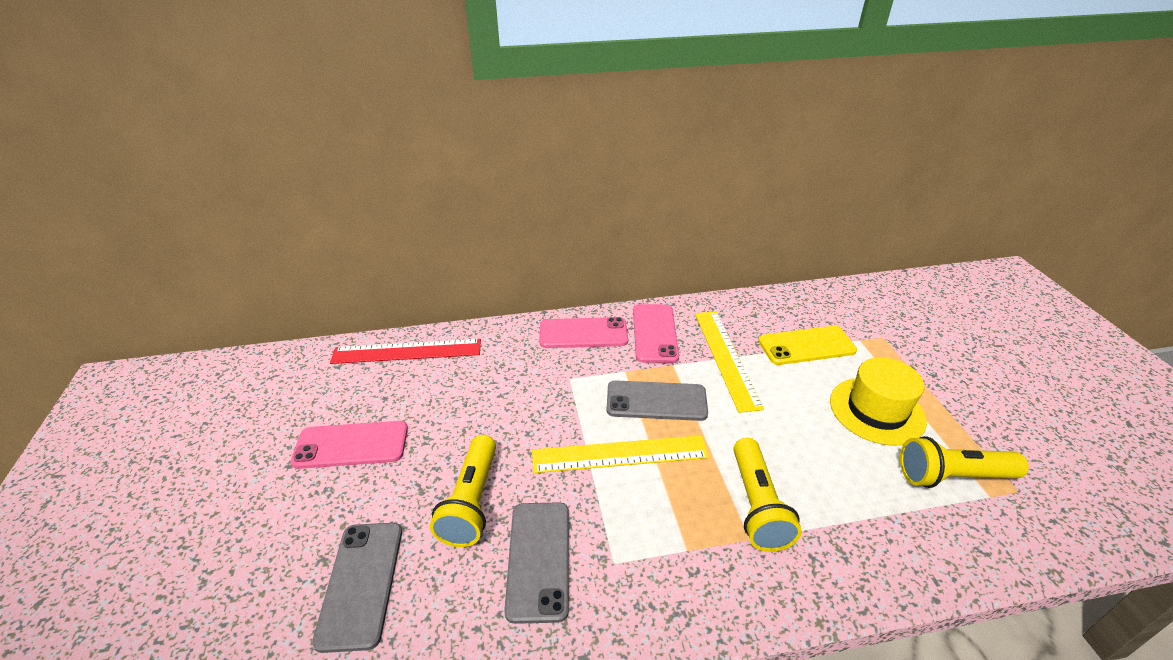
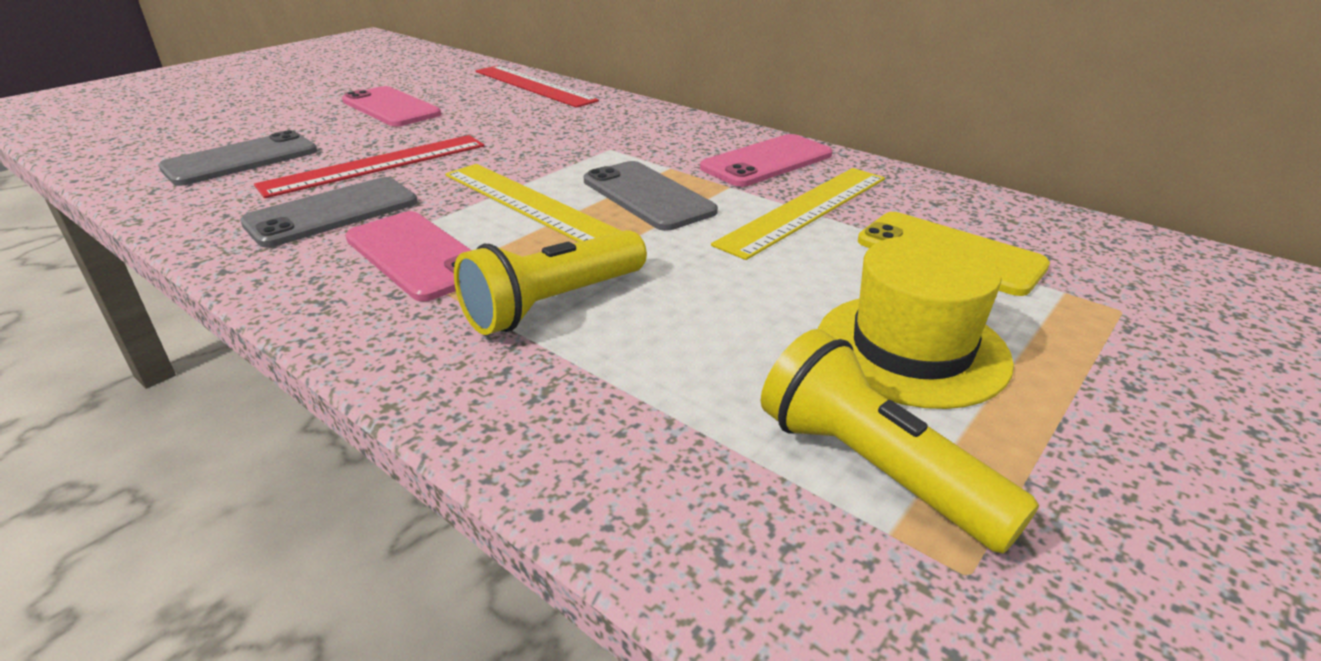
camera: 50 degrees right, 5 degrees down
(472, 502) = (376, 165): yellow flashlight -> red ruler
(583, 333) = (693, 132): pink phone -> pink phone (417, 255)

